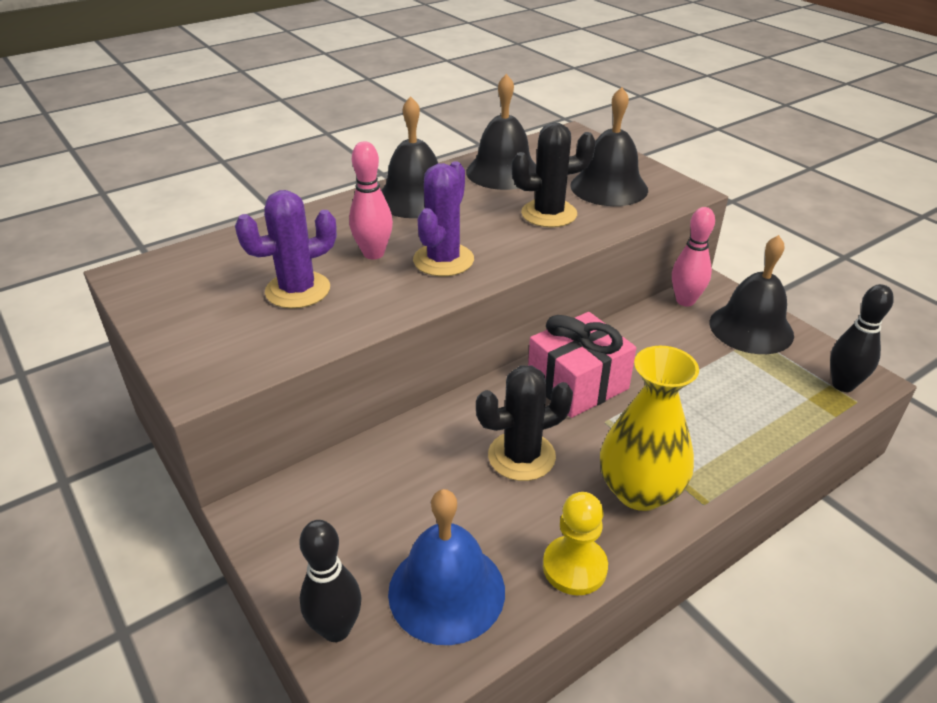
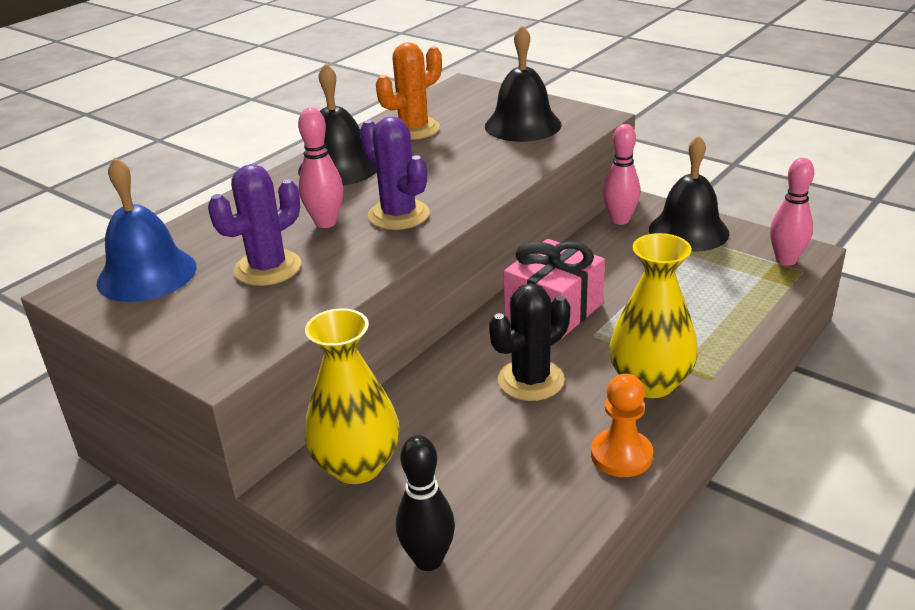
camera: 15 degrees left, 5 degrees down
(319, 504) = (357, 465): none -> yellow vase
(443, 260) = (398, 215): purple cactus -> purple cactus turned 45 degrees counterclockwise
(446, 591) = (516, 503): blue bell -> blue bell (147, 274)
(503, 172) = (413, 129): black bell -> orange cactus
(549, 214) = (478, 157): black cactus -> none
(574, 567) = (621, 455): yellow pawn -> orange pawn
(843, 385) = (786, 260): black bowling pin -> pink bowling pin

